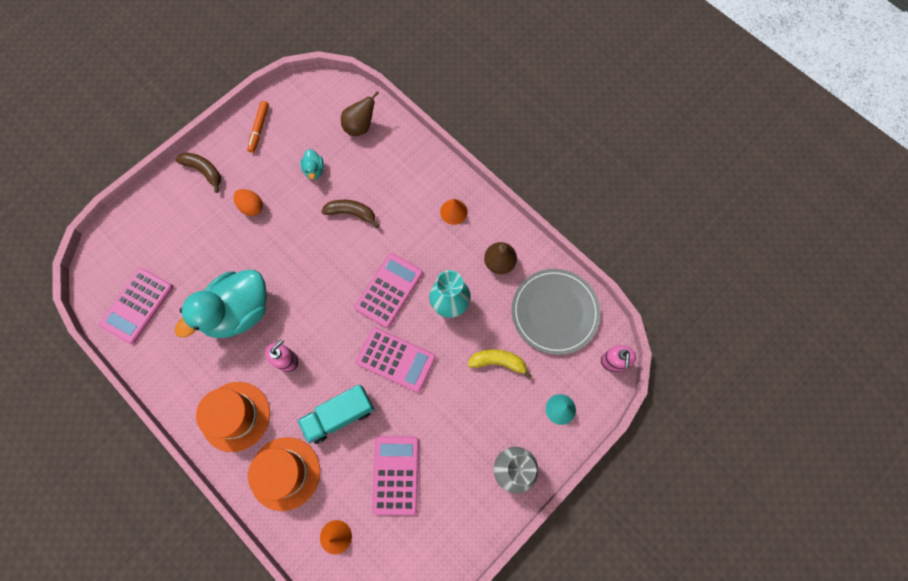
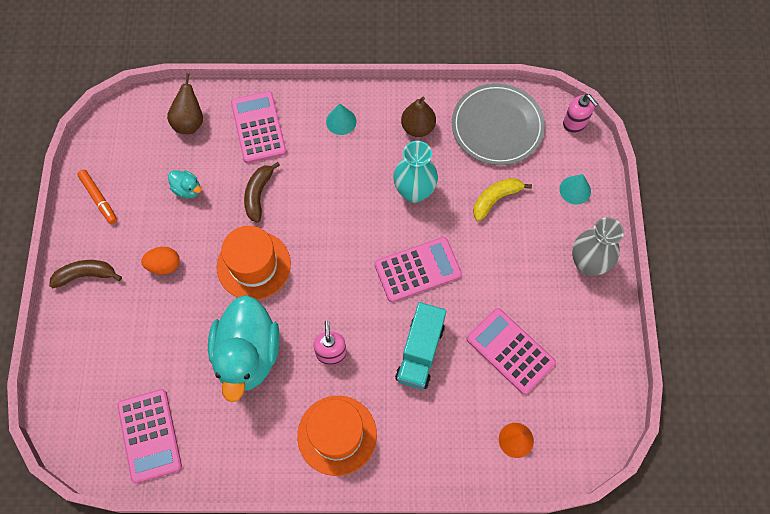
camera: 45 degrees left, 5 degrees down
(285, 473) = (425, 436): orange hat -> orange hat (253, 265)
(352, 213) = (258, 194): brown banana -> brown banana turned 45 degrees counterclockwise
(389, 290) = (355, 224): pink calculator -> pink calculator (258, 127)
(453, 212) = (341, 121): orange cone -> turquoise cone

